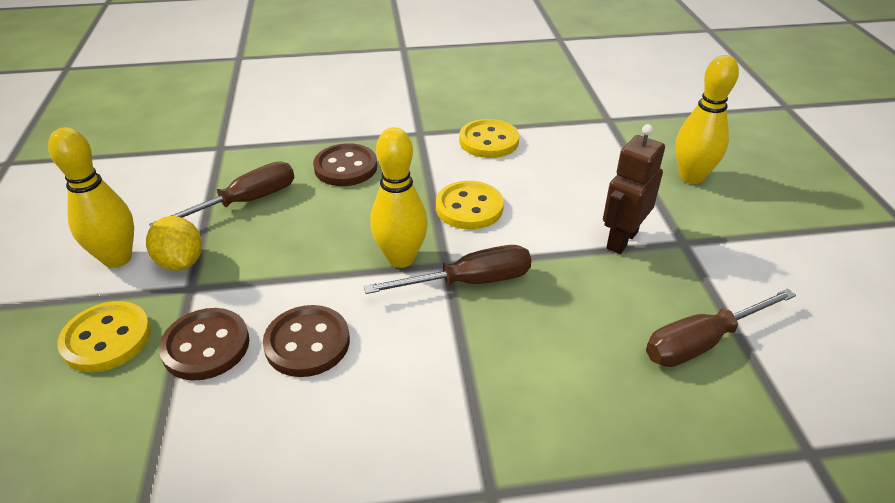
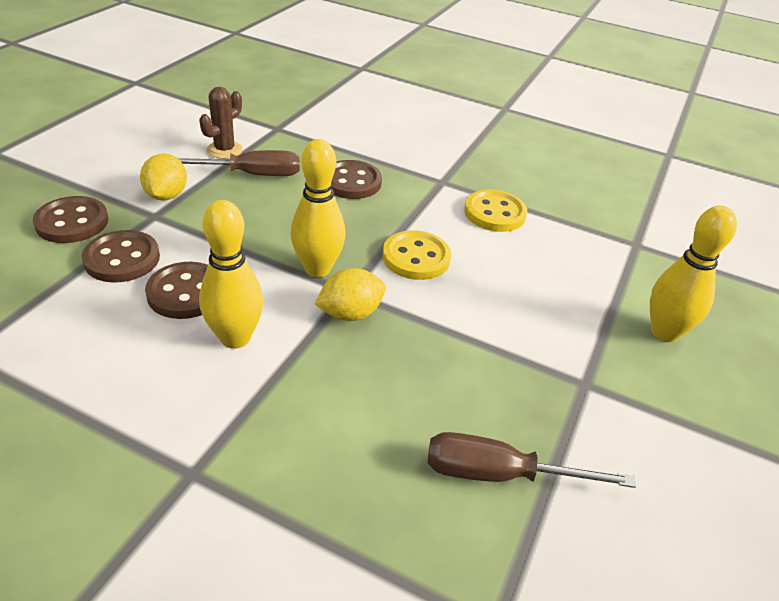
camera: 30 degrees right, 0 degrees up
(107, 339) = (72, 222): yellow button -> brown button
(117, 258) = (132, 174): yellow bowling pin -> yellow bowling pin (235, 338)
(191, 190) = (224, 150): none -> brown cactus
(469, 282) = (350, 313): brown screwdriver -> yellow lemon
(621, 240) = (524, 350): brown robot -> none

